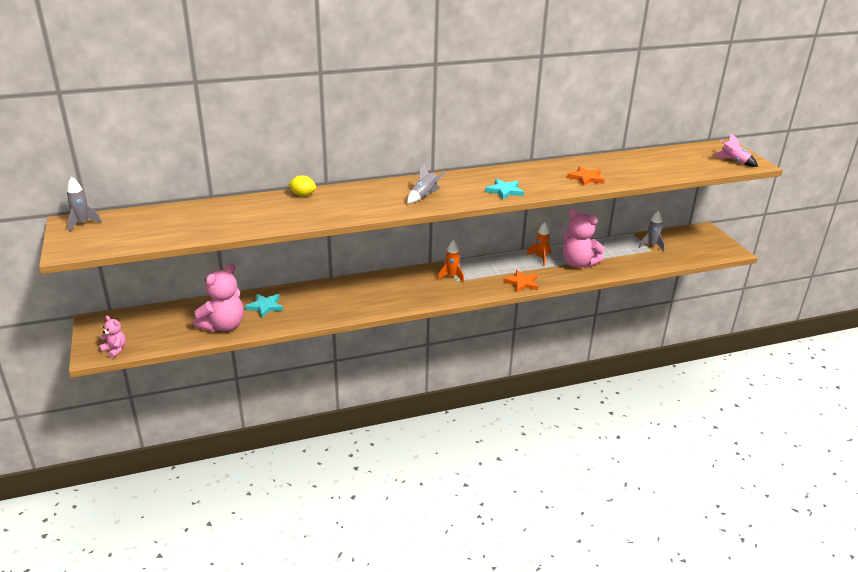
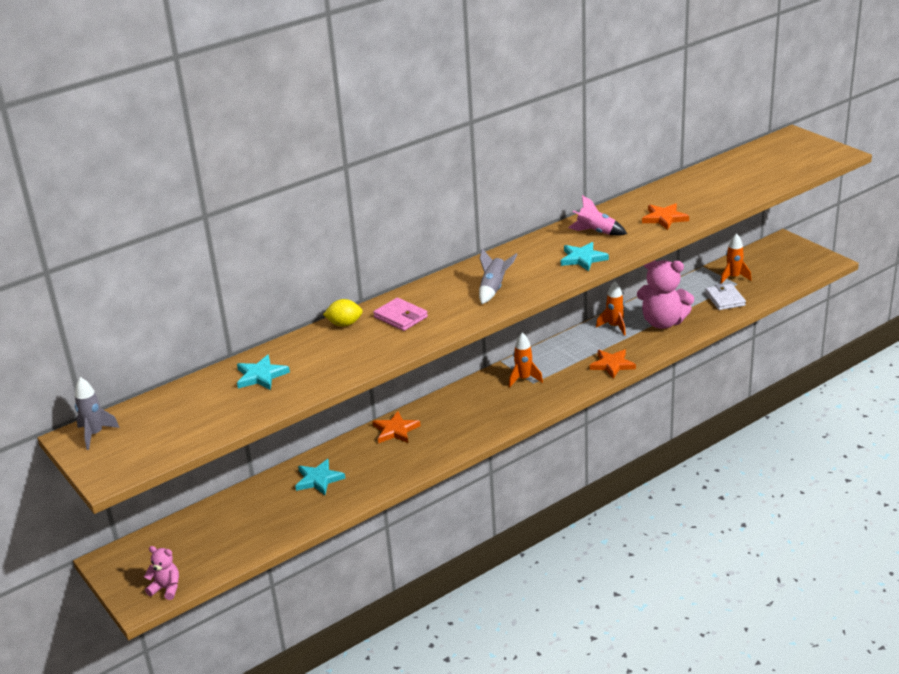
camera: 15 degrees left, 0 degrees up
(219, 214) = (261, 376): none -> turquoise star
(223, 326) = (284, 519): pink teddy bear -> none
(339, 288) = (395, 430): none -> orange star
(344, 199) = (401, 317): none -> pink wallet
(635, 259) = (725, 299): none -> white wallet
(651, 246) = (733, 277): grey rocket -> orange rocket
(734, 161) = (814, 156): pink rocket -> pink rocket (596, 232)

